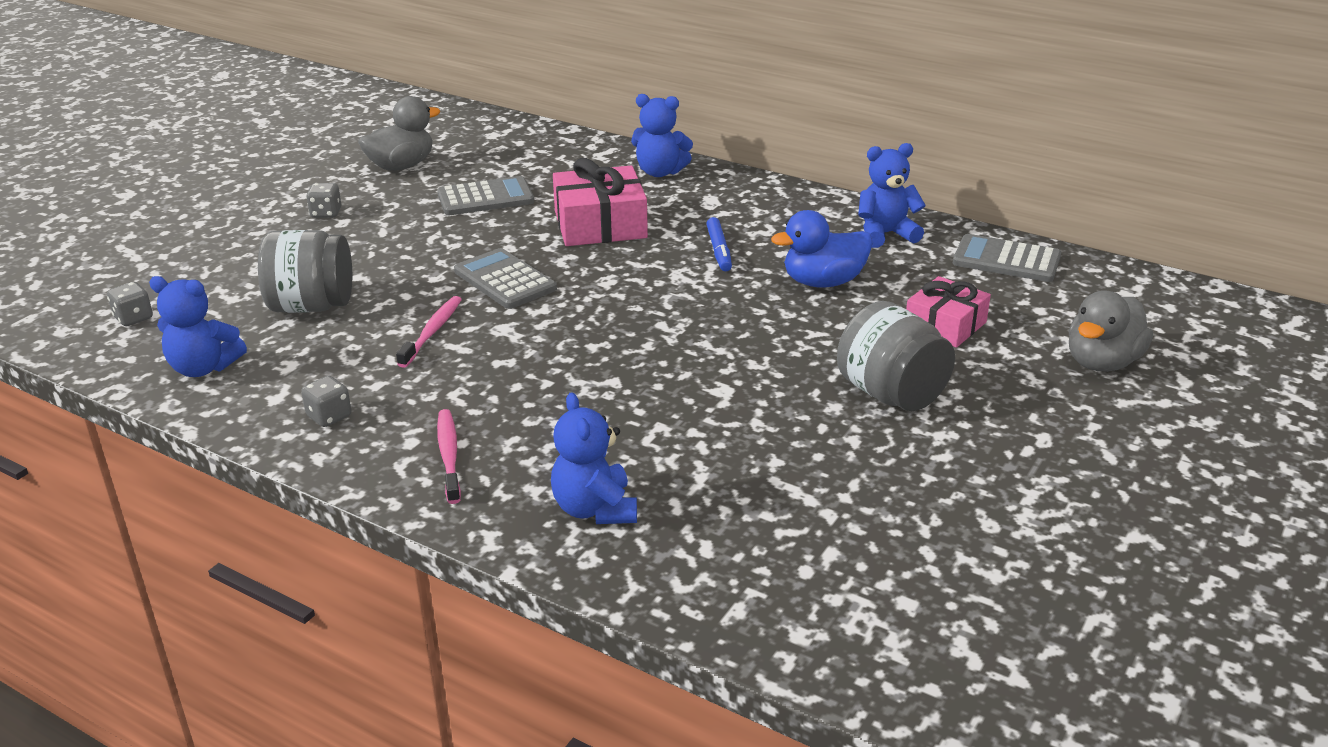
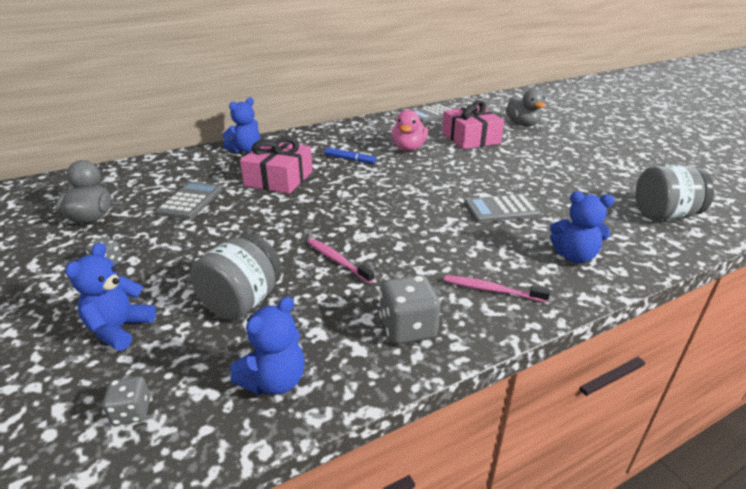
camera: 60 degrees left, 0 degrees up
(329, 416) = (407, 328): grey dice -> grey dice, size x1.74
(505, 280) = (304, 221): grey calculator -> grey calculator (501, 209)
(823, 282) = (408, 148): blue duck -> pink duck
(885, 234) = (382, 126): blue teddy bear -> blue teddy bear (119, 329)
(891, 394) = (516, 162): grey jar -> grey jar (664, 215)
(945, 325) = (470, 138): pink gift -> pink gift, size x1.51

